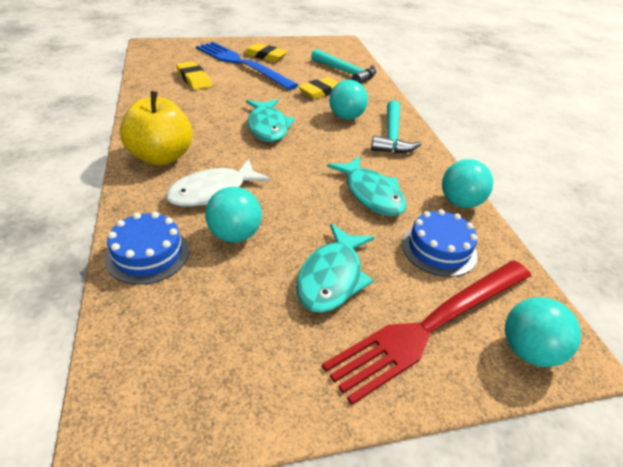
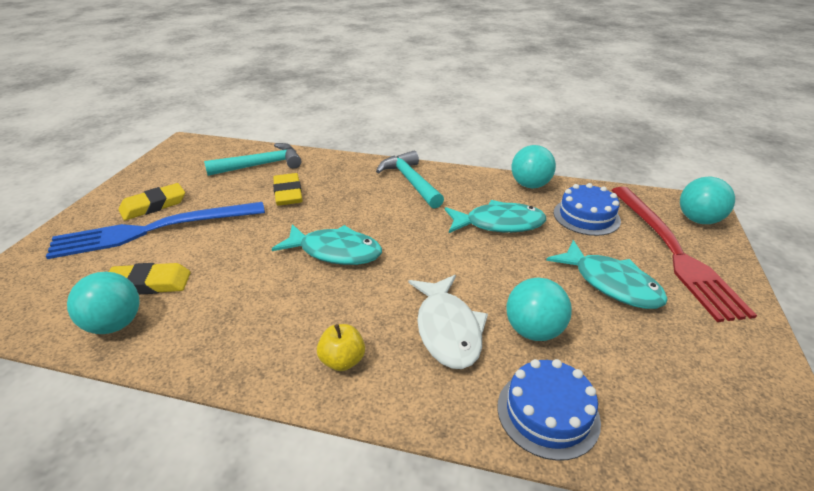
camera: 60 degrees left, 5 degrees down
(161, 157) = (342, 361): yellow apple -> yellow apple, size x0.49
(346, 117) = (356, 195): turquoise ball -> turquoise ball (115, 324)
(392, 136) = (411, 181): turquoise hammer -> turquoise hammer turned 150 degrees counterclockwise

